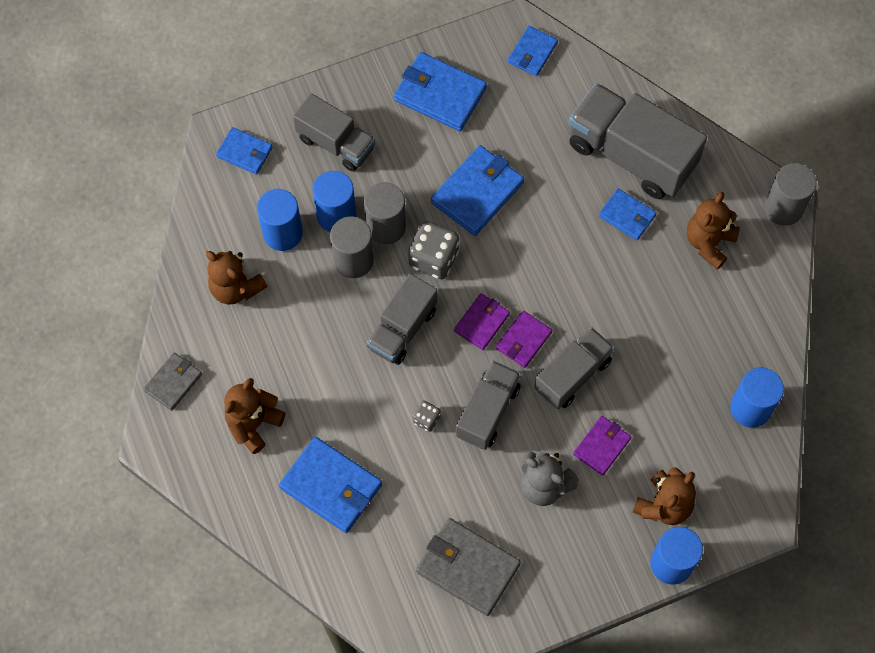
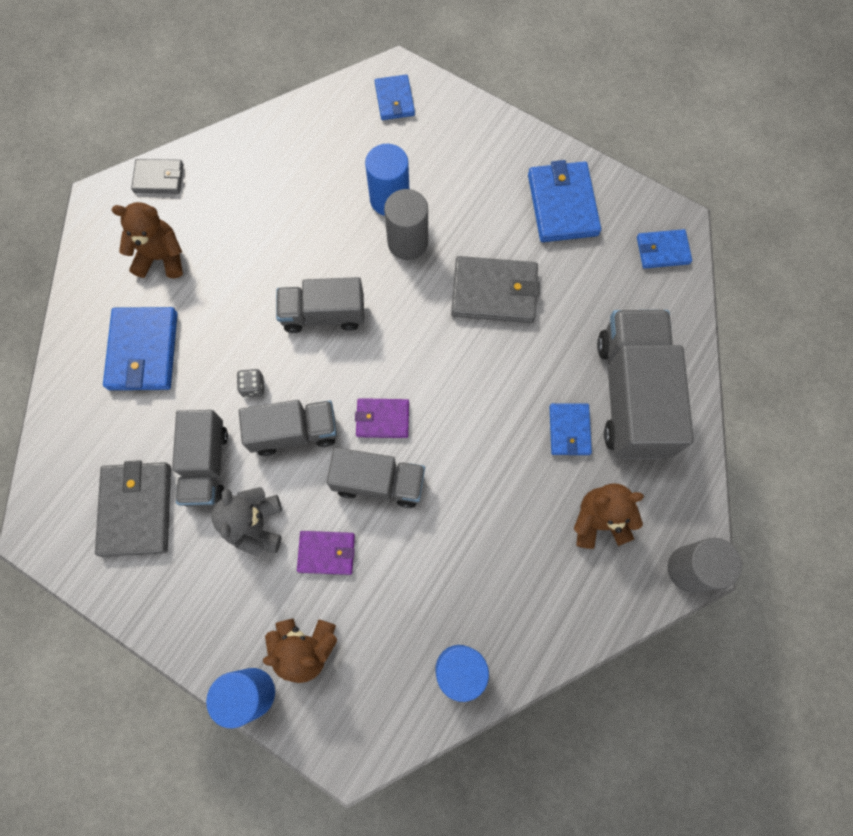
camera: 55 degrees right, 5 degrees up
(236, 288) = (271, 169): brown teddy bear -> none
(282, 233) = (344, 171): blue cylinder -> none
(336, 143) = (454, 157): grey truck -> grey truck (206, 465)
(353, 260) = (359, 237): grey cylinder -> none
(433, 259) = (406, 297): grey dice -> none
(477, 192) = (494, 292): blue wallet -> grey wallet
(481, 322) = (374, 373): purple wallet -> none

